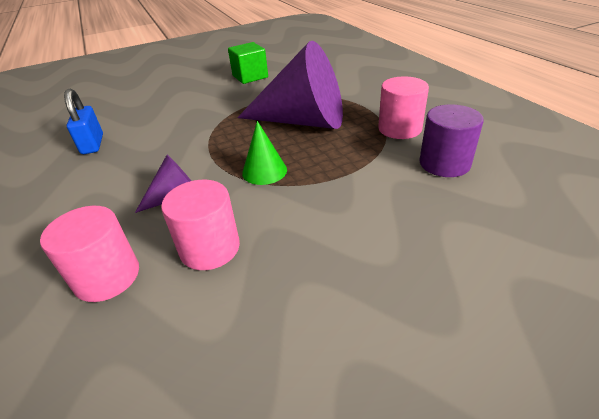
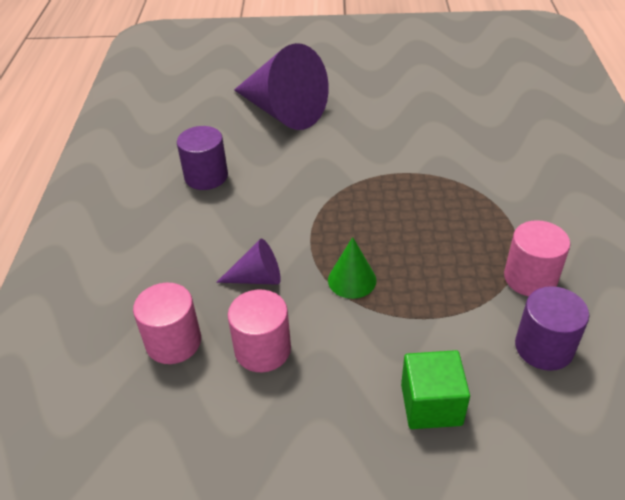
camera: 25 degrees right, 5 degrees up
(92, 144) = (206, 176): blue padlock -> purple cylinder
(250, 76) = (408, 125): green cube -> green cube (431, 404)
(302, 121) = (428, 223): purple cone -> purple cone (283, 111)

